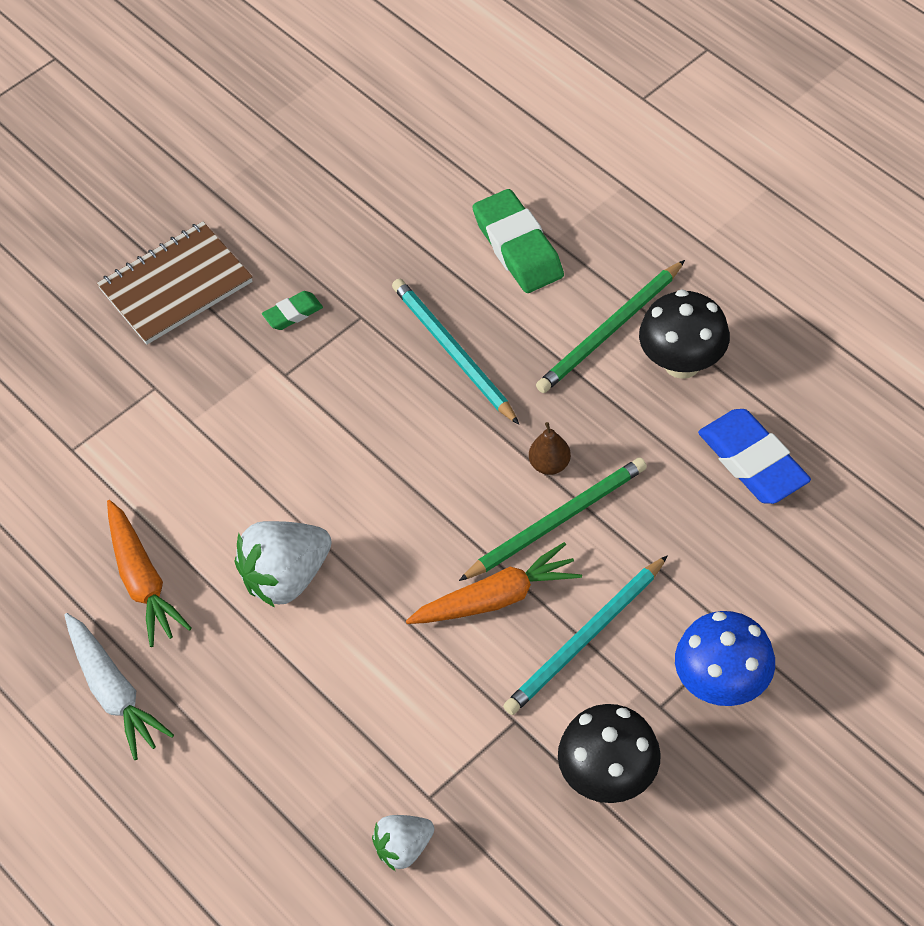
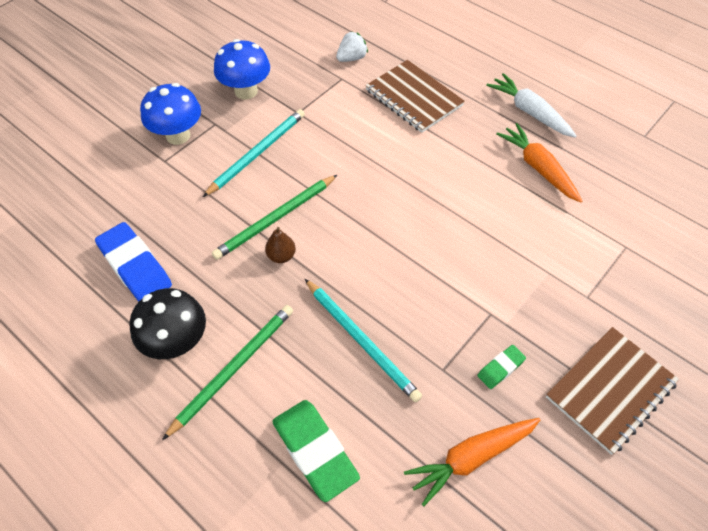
camera: 170 degrees right, 0 degrees up
(286, 577) = (448, 175): white strawberry -> none
(305, 739) = (413, 98): none -> brown notebook
(496, 598) = (313, 171): orange carrot -> orange carrot (471, 458)
(608, 777) = (246, 91): black mushroom -> blue mushroom

